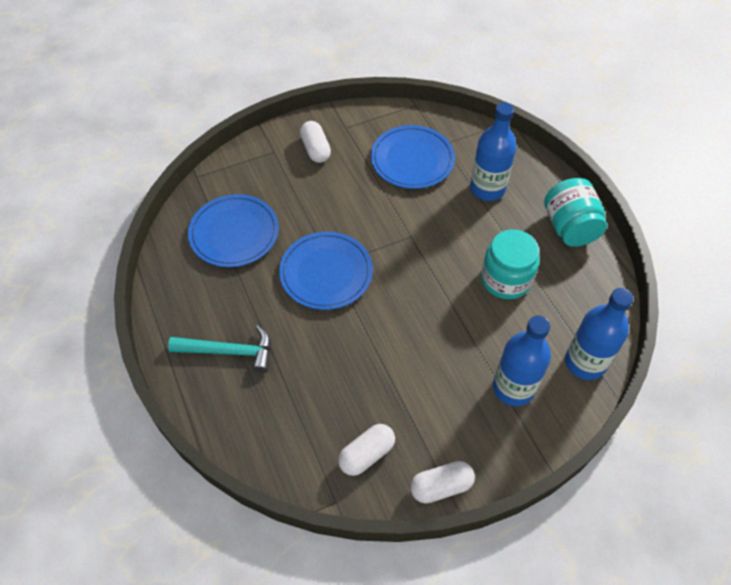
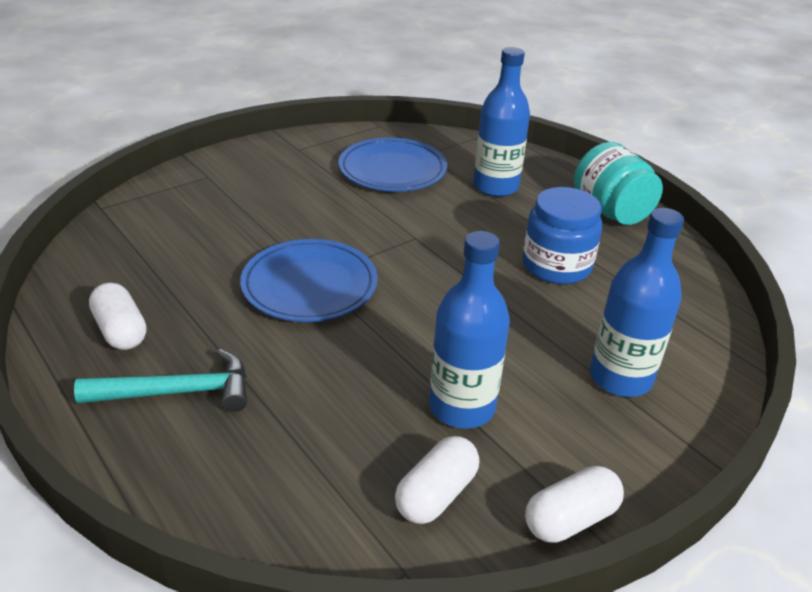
camera: 15 degrees left, 20 degrees down
(234, 233) = (165, 258): blue plate -> none
(316, 149) = (264, 170): white capsule -> white capsule (121, 331)
(505, 279) = (556, 266): turquoise jar -> blue jar
(585, 362) = (700, 337): blue bottle -> blue bottle (461, 407)

